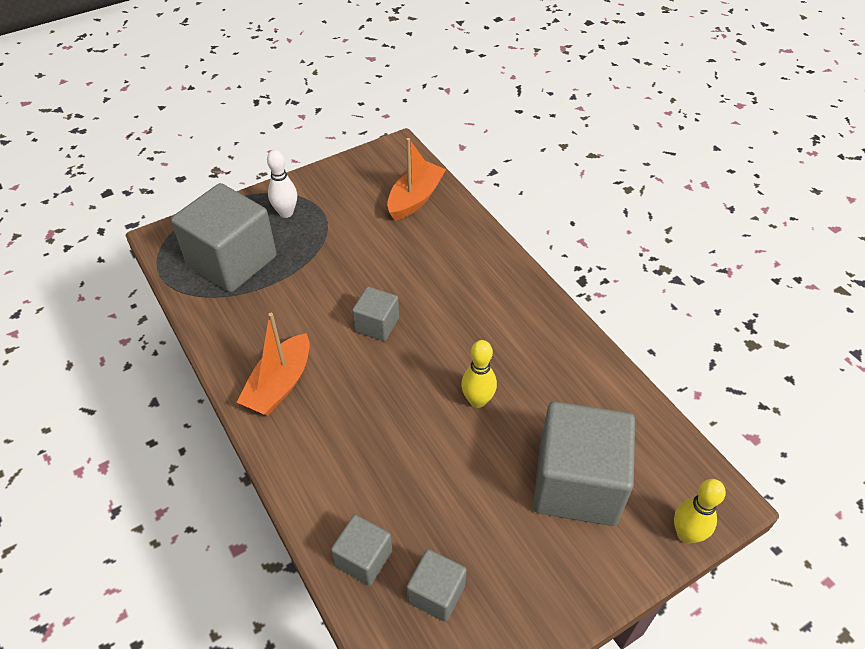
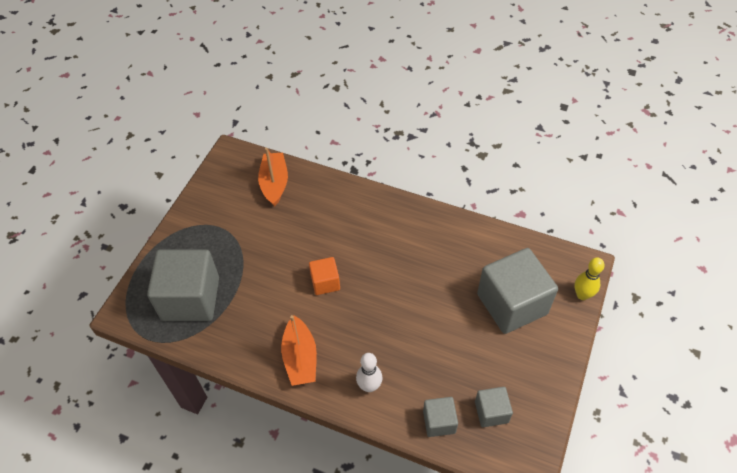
camera: 35 degrees left, 5 degrees up
(286, 213) = (195, 243): white bowling pin -> white bowling pin (369, 386)
(377, 325) = (325, 282): grey cube -> orange cube
(477, 401) = (423, 291): yellow bowling pin -> none

